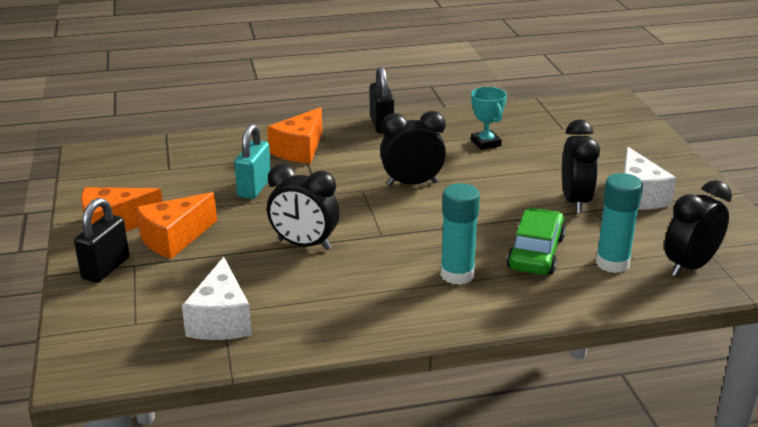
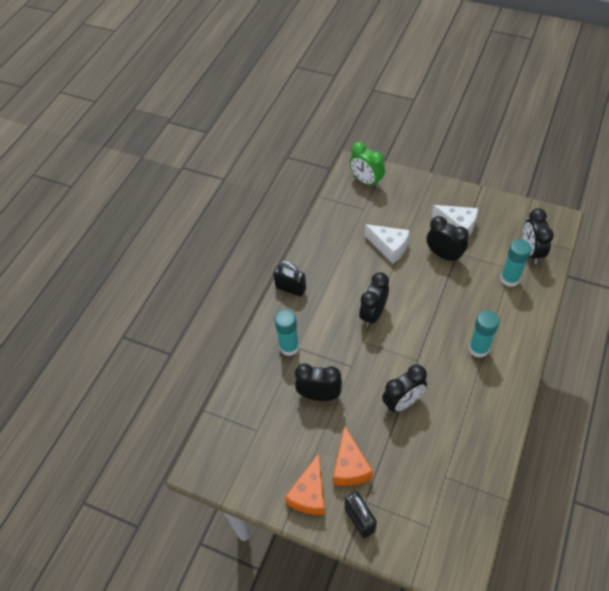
camera: 50 degrees left, 25 degrees up
(221, 320) = (453, 481): white cheese -> white cheese (389, 247)
(254, 188) = (319, 395): turquoise padlock -> black clock
(299, 150) = (289, 347): orange cheese -> turquoise glue stick
(485, 143) = (353, 253): turquoise trophy -> none
(536, 253) = (481, 303): green car -> none
(606, 116) = (366, 181): none -> green clock

